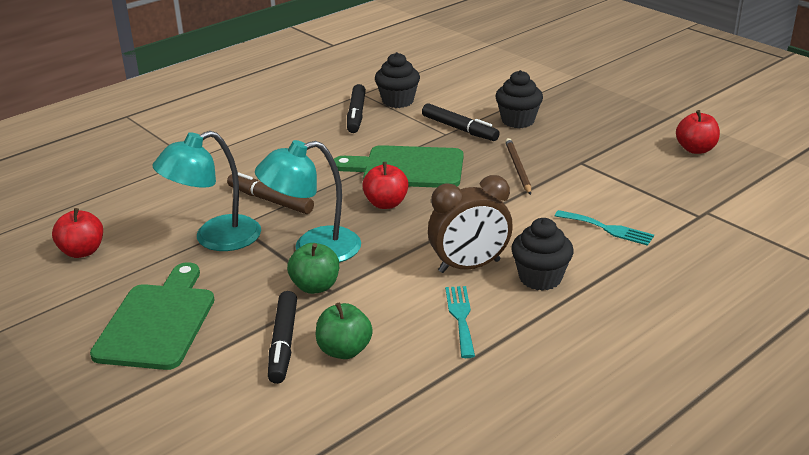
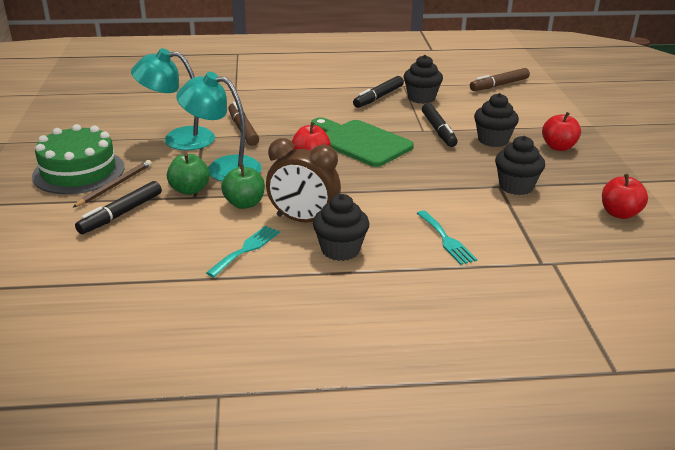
camera: 35 degrees right, 0 degrees up
(82, 251) = (102, 118): red apple -> red apple (558, 147)
(158, 322) = (79, 171): green cutting board -> green cake
(344, 350) = (147, 234): green apple -> green apple (244, 204)
(448, 63) = (499, 85): none -> brown marker
(518, 168) = (441, 171): brown pencil -> brown pencil (115, 185)
(594, 157) = (516, 186): none -> black cupcake

